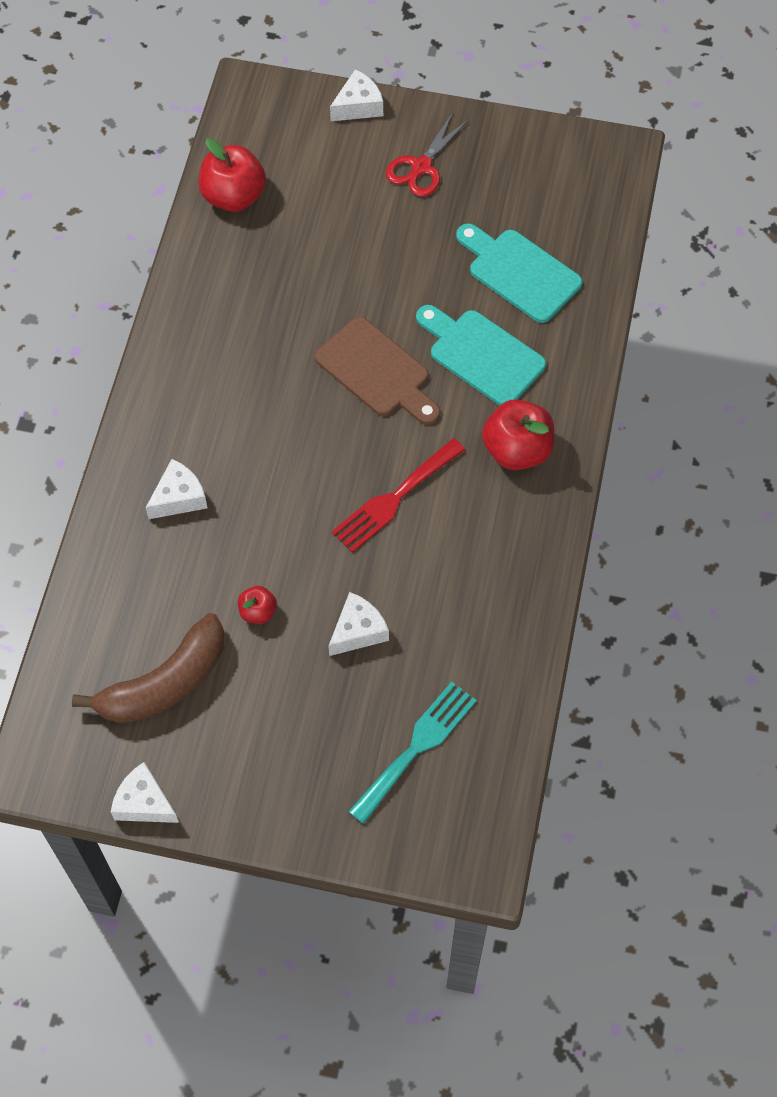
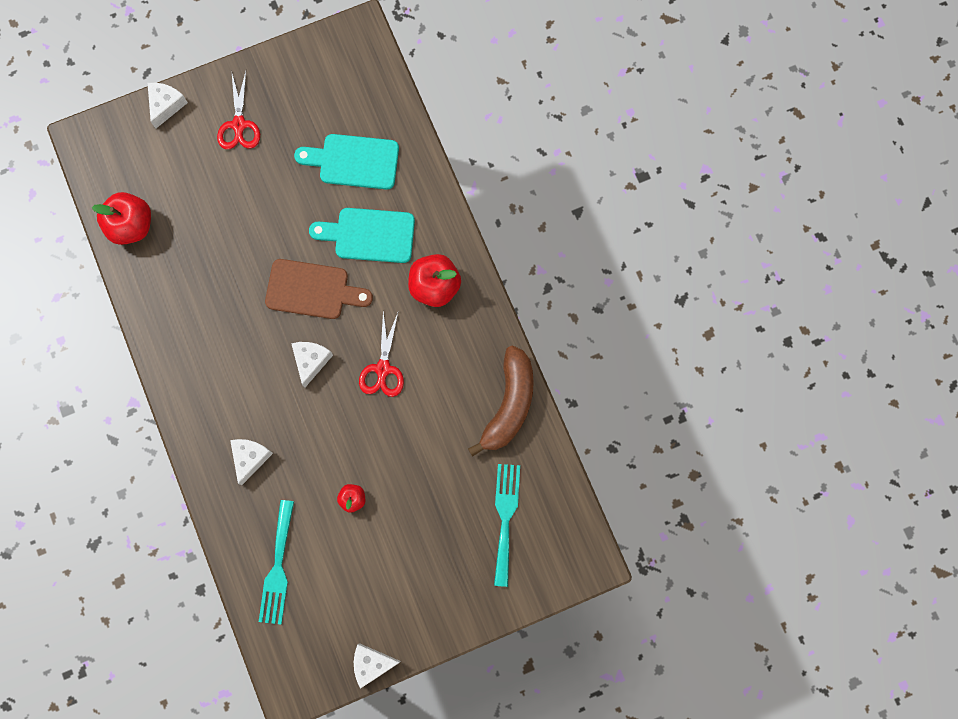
camera: 35 degrees left, 15 degrees up
(120, 630) = (278, 568): none -> turquoise fork
(165, 683) = (330, 582): brown banana -> brown banana (509, 404)
(358, 631) = (421, 469): white cheese -> white cheese (311, 361)
(394, 499) = (383, 369): red fork -> red scissors

